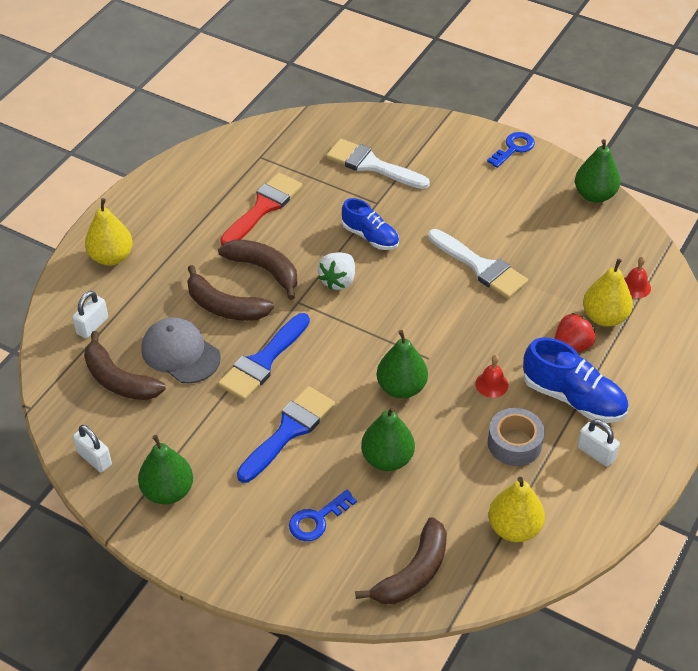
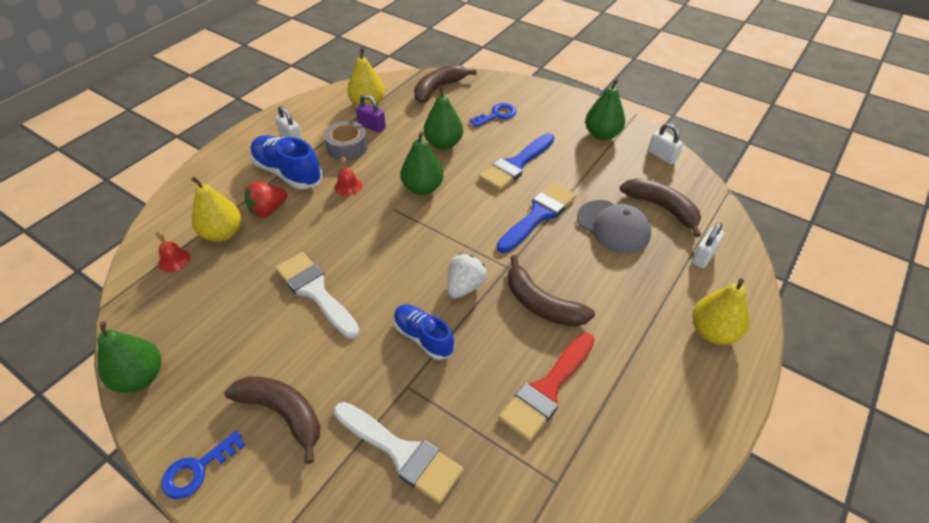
camera: 175 degrees left, 0 degrees up
(224, 306) = (579, 267): brown banana -> brown banana (283, 413)
(493, 483) = (372, 126): none -> purple padlock

